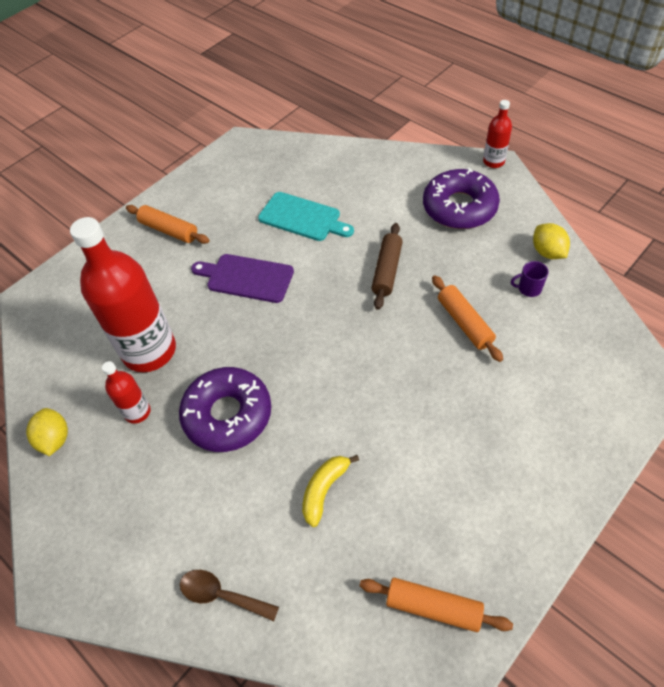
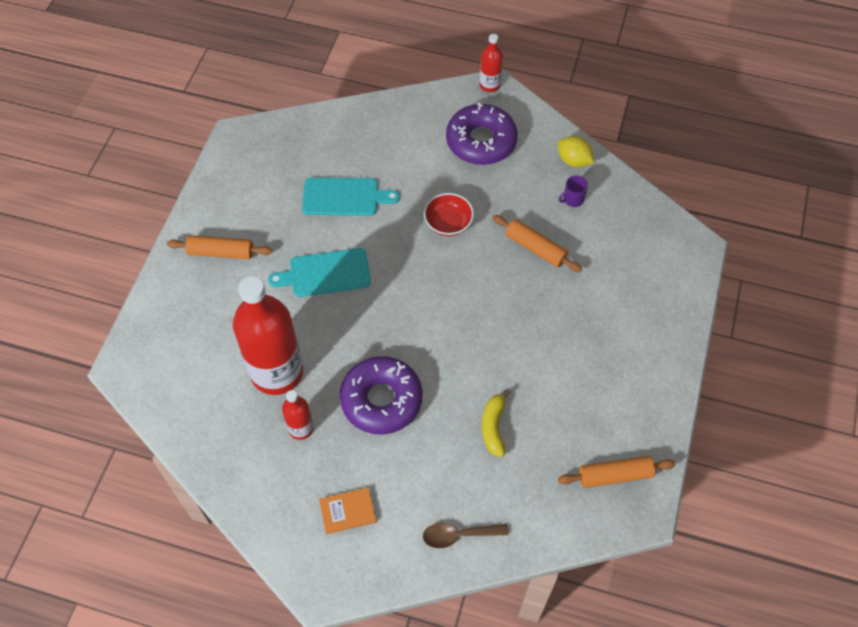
camera: 30 degrees left, 5 degrees up
(55, 439) = (241, 480): yellow lemon -> none
(128, 515) = (347, 511): none -> orange book
(246, 278) = (326, 273): purple cutting board -> turquoise cutting board
(387, 271) = (448, 223): brown rolling pin -> red bowl

